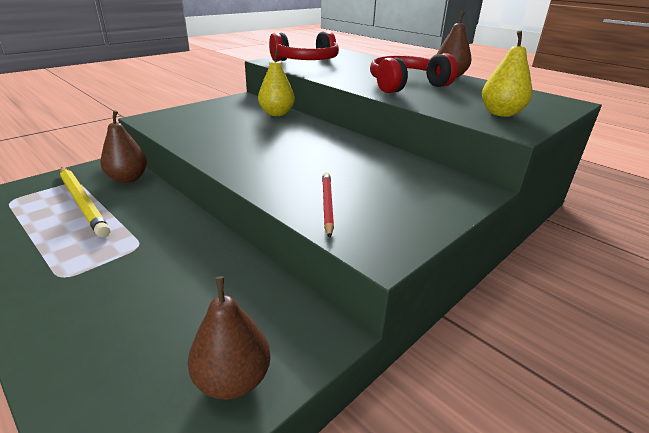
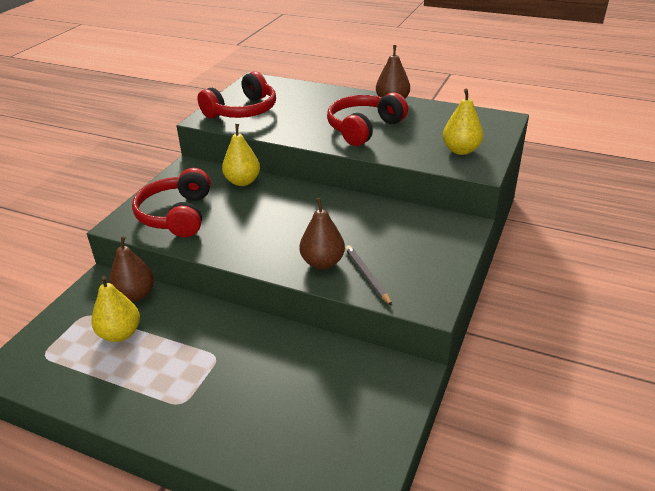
camera: 20 degrees left, 5 degrees up
(83, 202) = (120, 334): yellow pencil -> yellow pear
(198, 122) = (177, 215): none -> red headphones
(233, 380) = (374, 424): brown pear -> brown pear (322, 262)
(327, 205) = (367, 276): red pencil -> grey pencil

